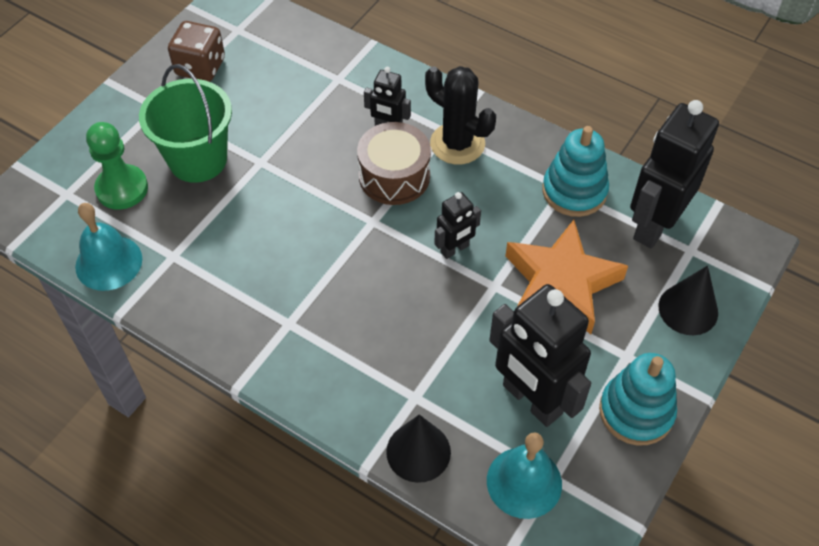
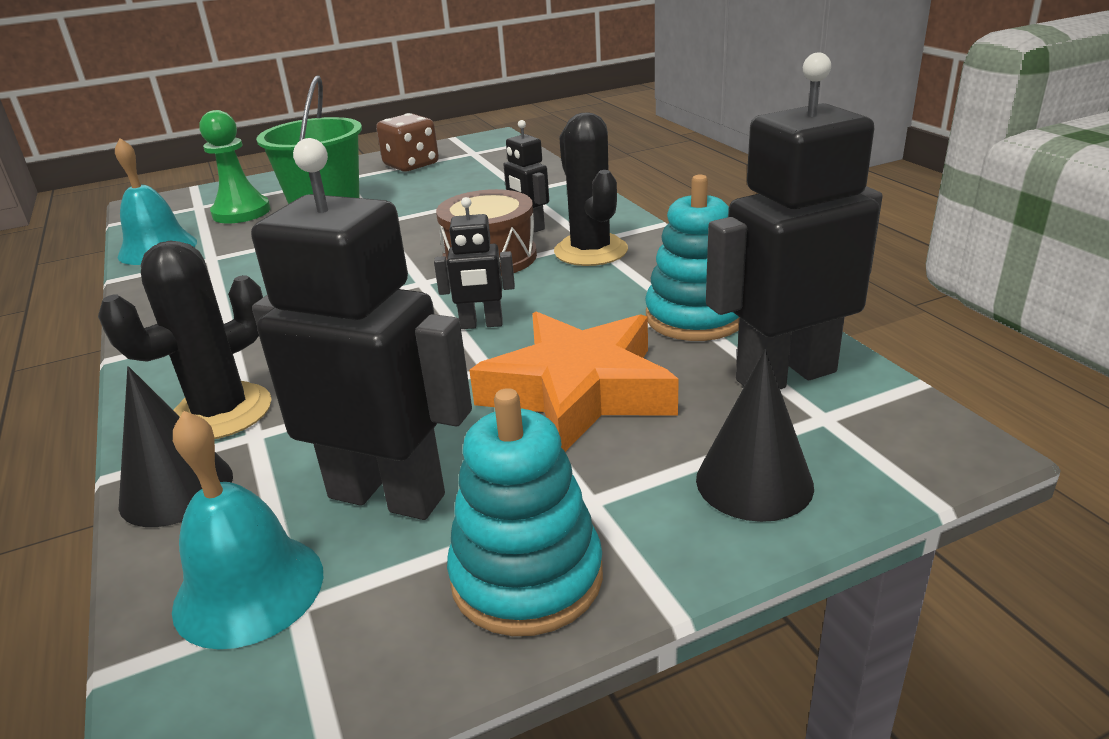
camera: 35 degrees right, 25 degrees down
(375, 391) = (221, 412): none -> black cactus
(531, 400) = (387, 495): black robot -> black robot turned 120 degrees clockwise

